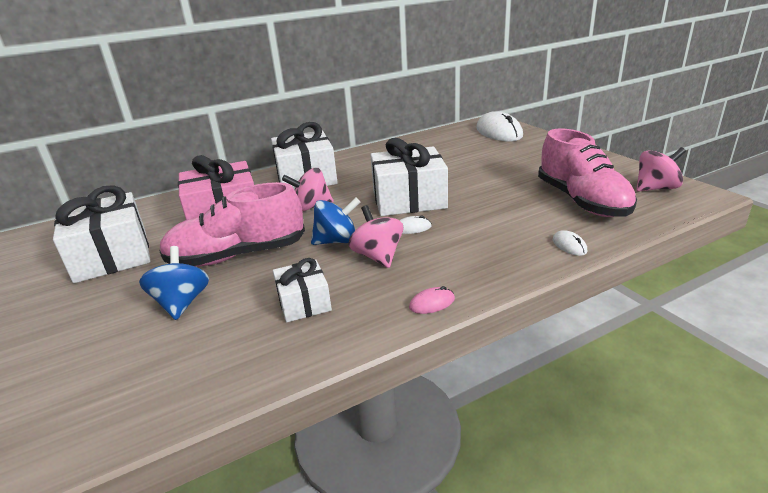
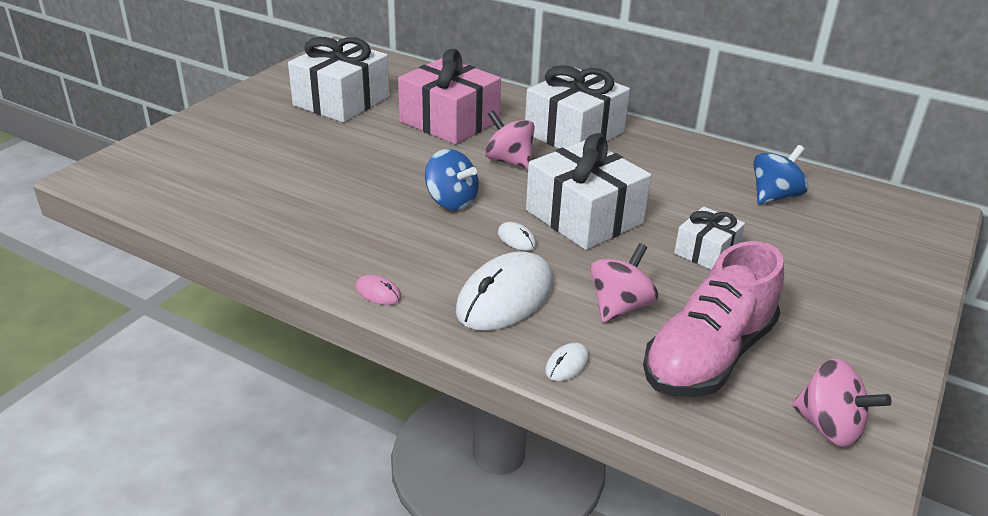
camera: 55 degrees right, 5 degrees up
(182, 303) = (297, 163): blue spinning top -> blue spinning top (774, 196)
(237, 256) = (384, 158): pink shoe -> none
(304, 302) = (334, 221): white gift -> white gift (706, 251)
(378, 256) = (440, 235): pink spinning top -> pink spinning top (619, 306)
(498, 132) = (892, 231): white mouse -> white mouse (505, 297)

